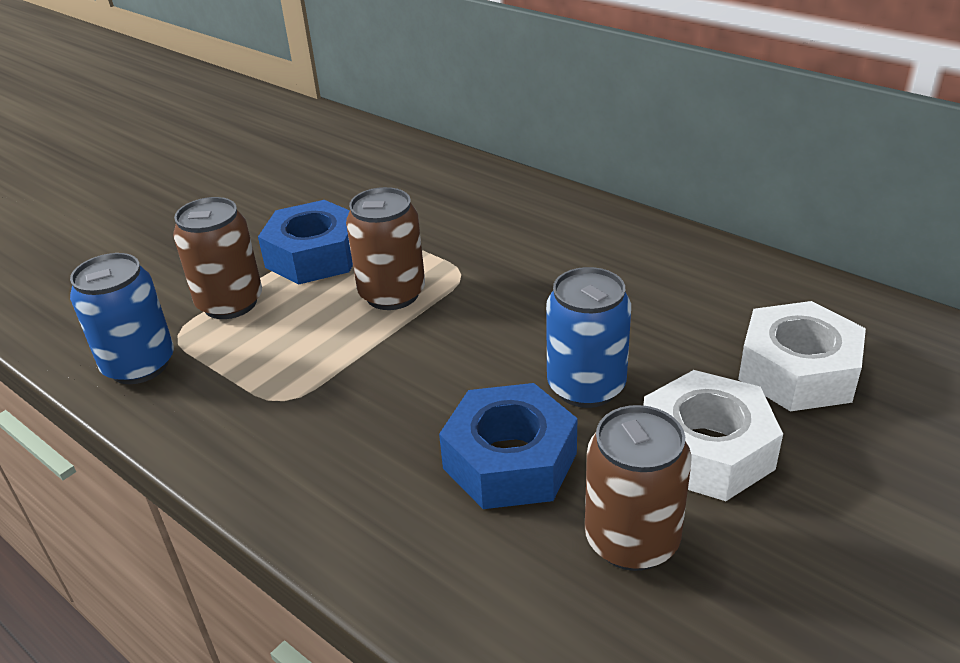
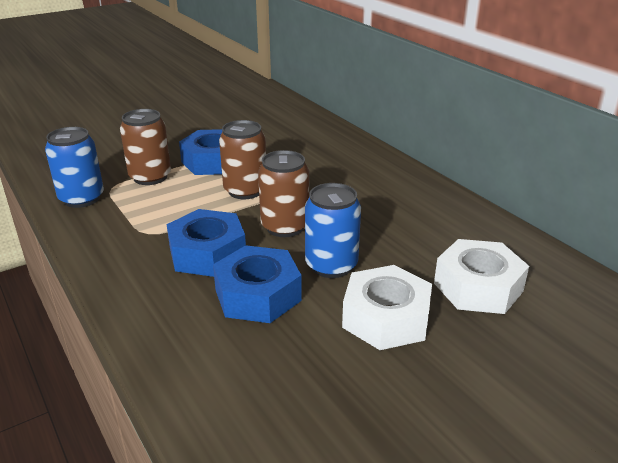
camera: 15 degrees right, 5 degrees down
(396, 411) = (207, 253): none -> blue nut
(632, 540) = (304, 356): brown can -> brown can (285, 227)

